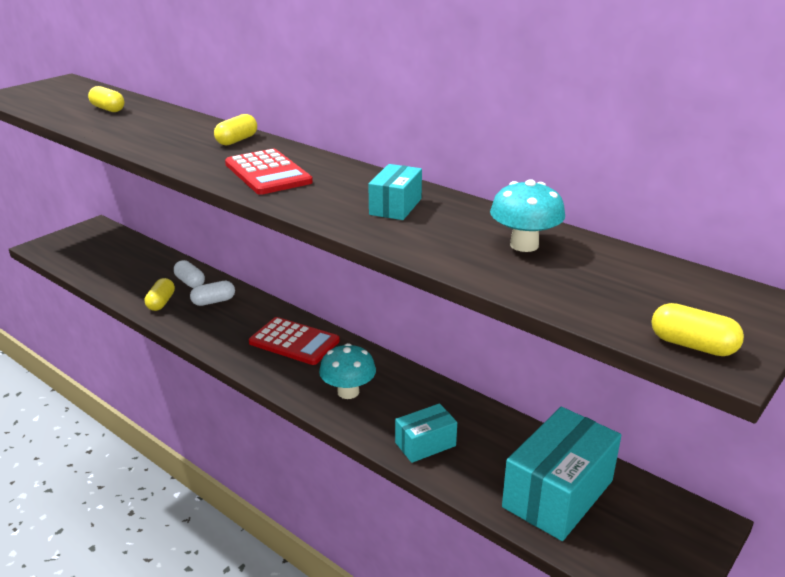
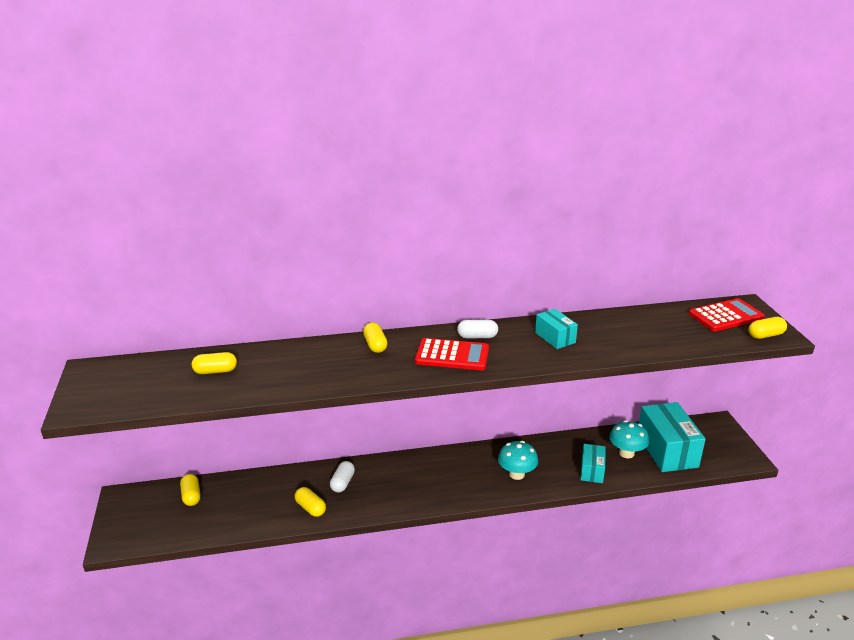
camera: 50 degrees left, 0 degrees up
(123, 248) = (191, 496): none -> yellow capsule
(190, 282) = (299, 483): white capsule -> white capsule (477, 337)
(294, 342) = (439, 470): red calculator -> red calculator (726, 316)
(524, 245) = (640, 326): turquoise mushroom -> turquoise mushroom (626, 453)

